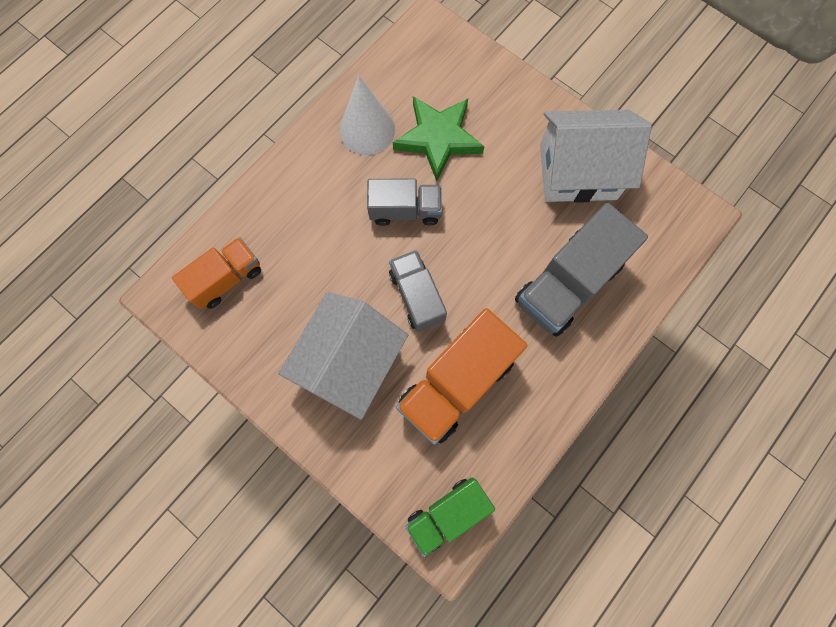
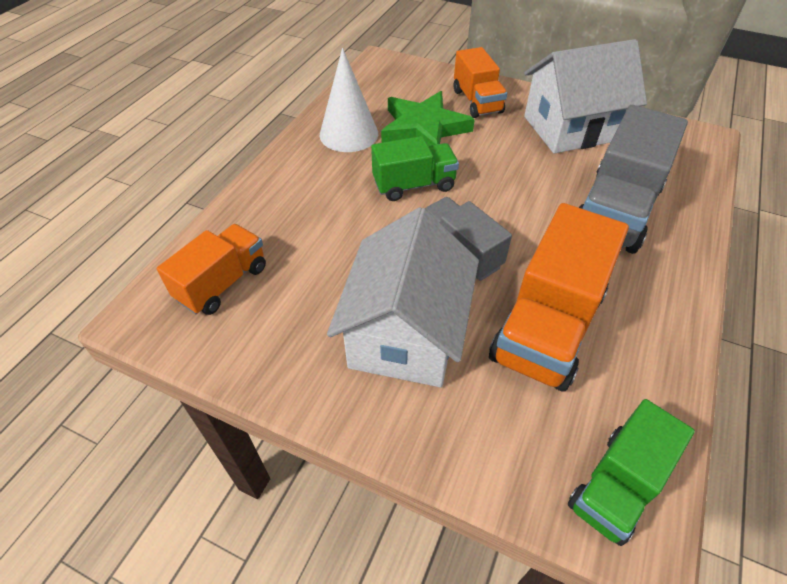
camera: 15 degrees left, 25 degrees down
(405, 210) = (414, 185): grey truck -> green truck
(503, 112) = (477, 101): none -> orange truck

